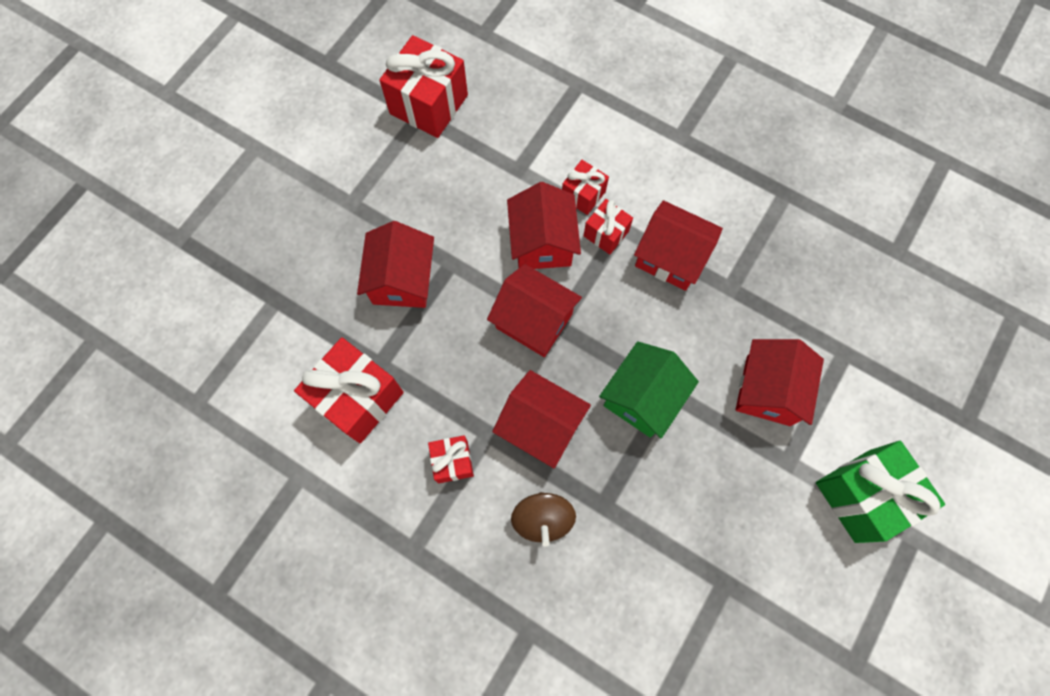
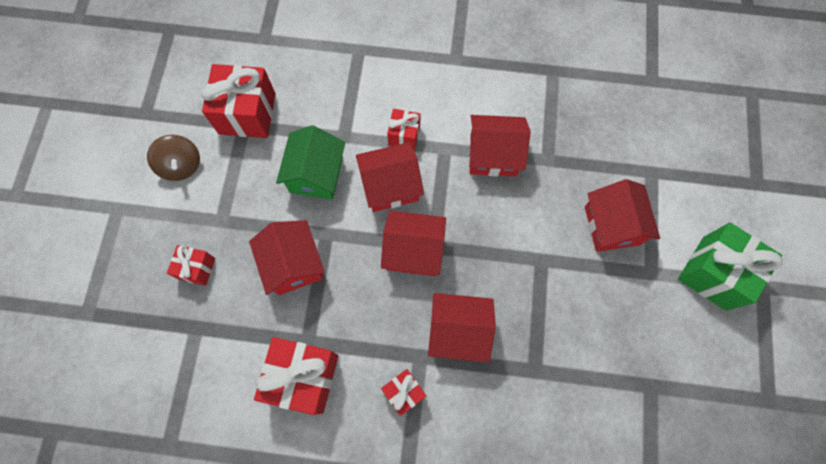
camera: 25 degrees left, 0 degrees up
(542, 242) = (390, 186): red house -> red house turned 75 degrees counterclockwise
(542, 519) = (495, 404): brown spinning top -> brown spinning top (181, 165)
(606, 233) = (436, 158): red gift -> red gift (196, 268)
(642, 398) = (524, 273): green house -> green house (316, 174)

